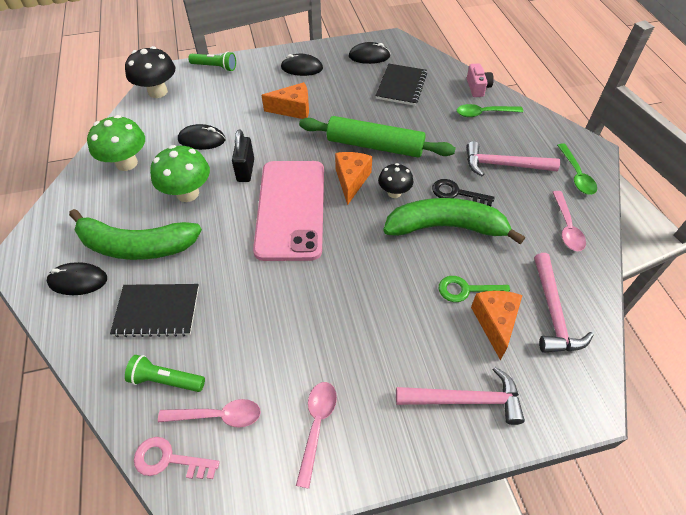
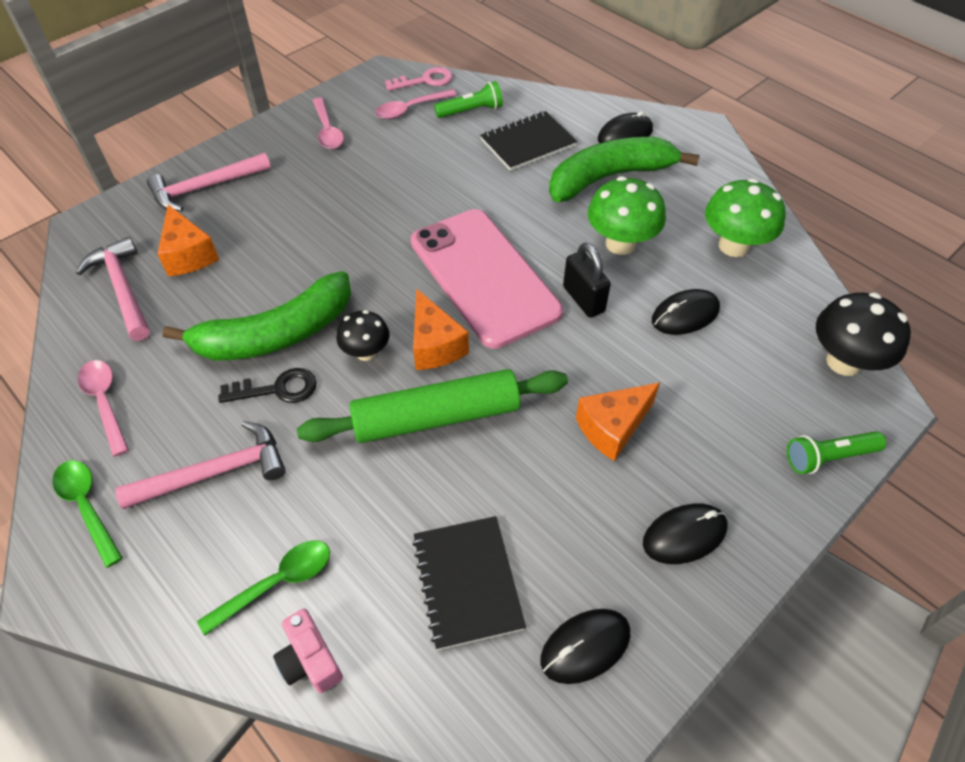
camera: 150 degrees right, 0 degrees up
(466, 290) = (228, 273): green key -> none

